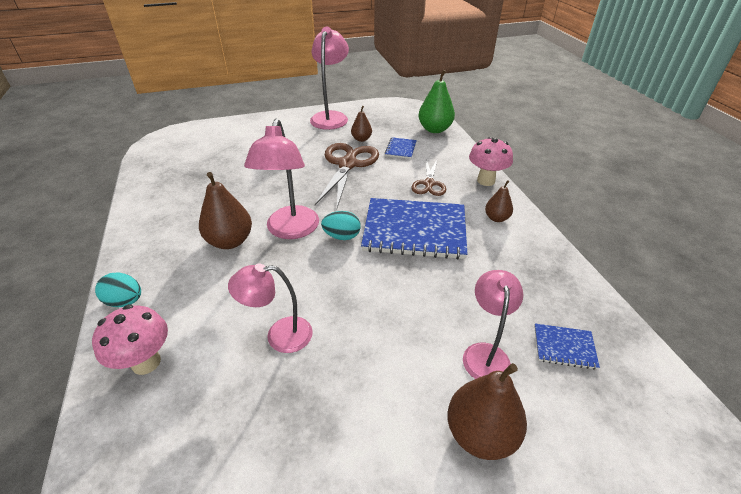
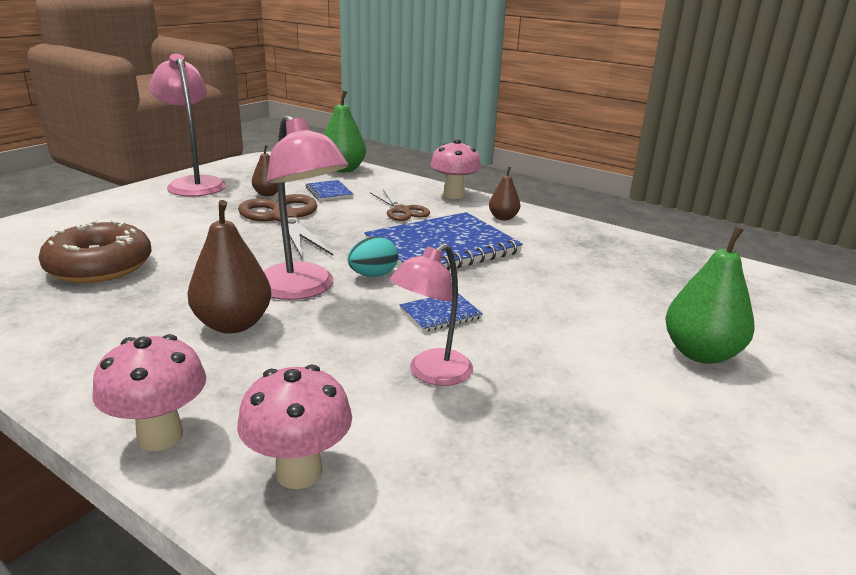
camera: 40 degrees left, 15 degrees down
(125, 301) = (160, 436): turquoise egg -> pink mushroom
(220, 170) = (100, 266): none -> brown donut
(480, 434) = (700, 353): brown pear -> green pear
(485, 353) = (629, 305): pink lamp -> none
(564, 347) = (673, 279): blue notebook -> blue notebook (440, 314)

